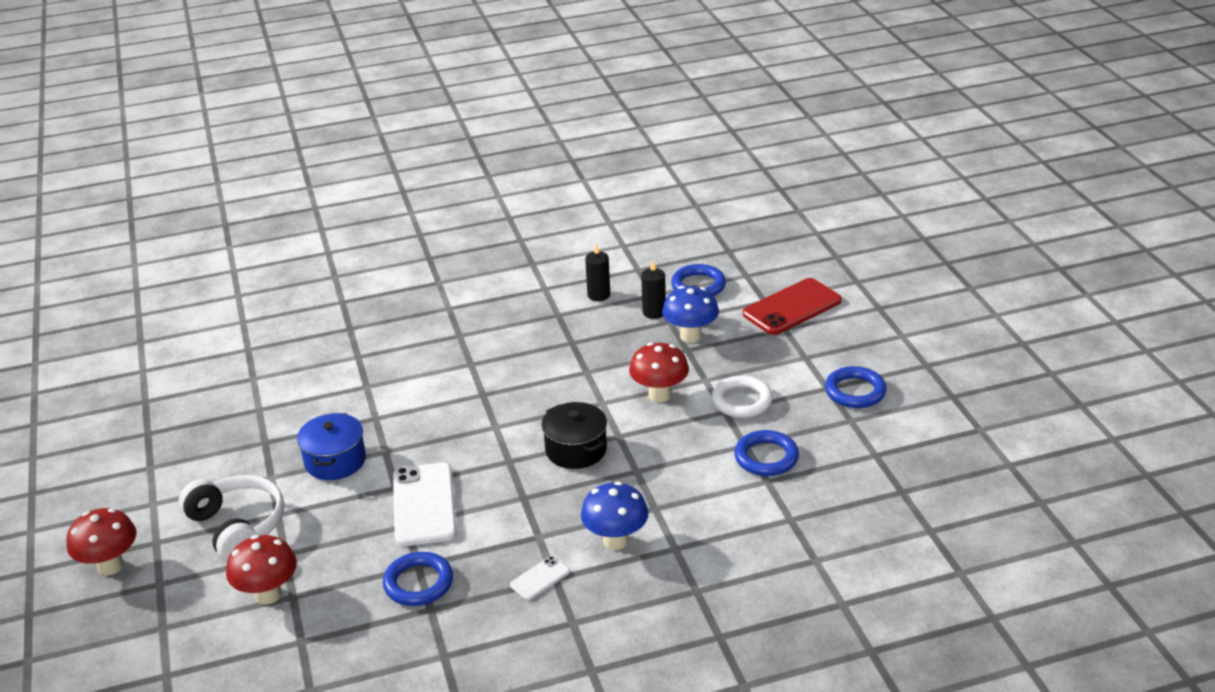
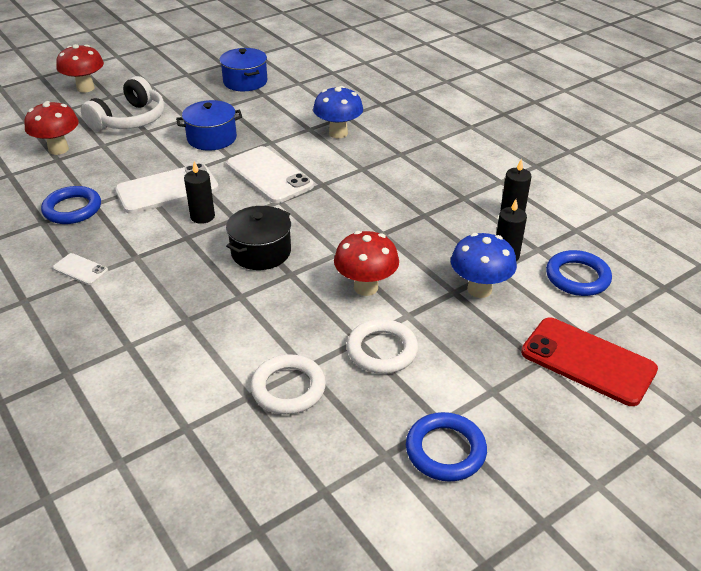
camera: 70 degrees right, 5 degrees up
(214, 419) = (245, 82): none -> blue pot
(443, 427) = (269, 175): none -> white phone
(493, 483) = (202, 216): none -> black candle
(615, 541) = (135, 303): blue mushroom -> blue mushroom (338, 133)
(766, 457) = (288, 388): blue ring -> white ring

